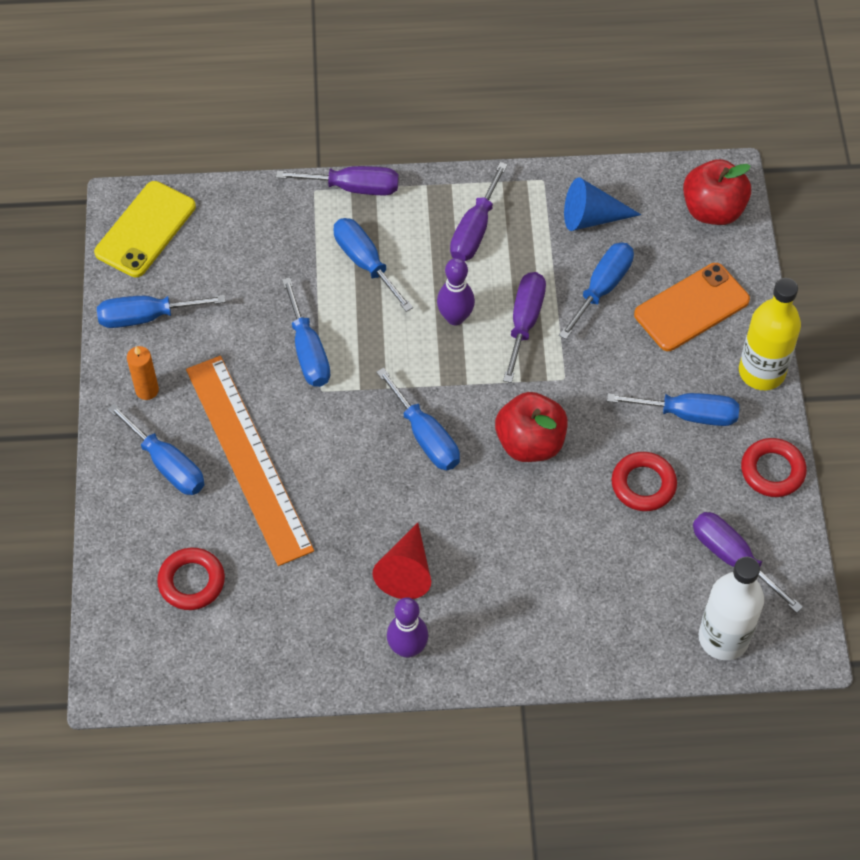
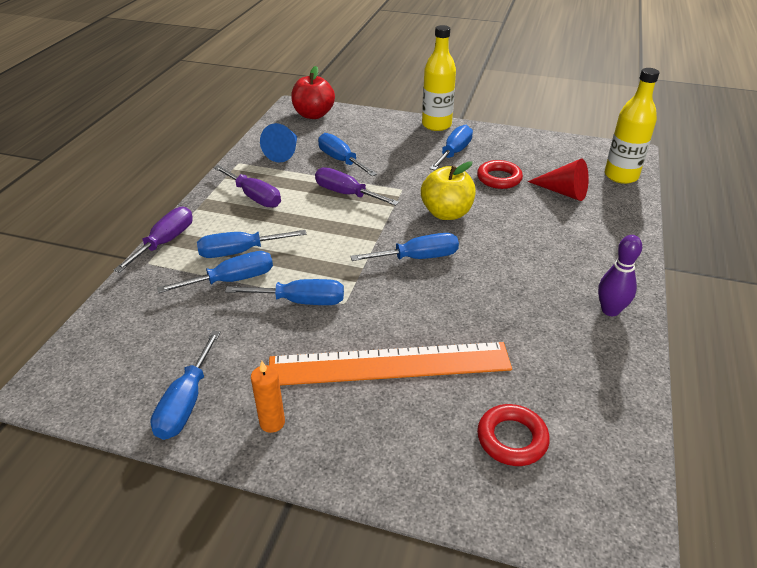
camera: 70 degrees left, 20 degrees down
(145, 229) = (85, 379): yellow phone -> none
(167, 465) = (368, 426): blue screwdriver -> blue screwdriver (232, 280)
(406, 571) = (537, 295): red cone -> red cone (563, 192)
(455, 317) = (322, 221): purple bowling pin -> none
(530, 443) = (446, 213): red apple -> yellow apple
(691, 307) = (377, 135): orange phone -> none
(723, 638) = (621, 176): white bottle -> yellow bottle
(732, 558) = (563, 161): purple screwdriver -> none
(772, 470) = (506, 136): red ring -> none

